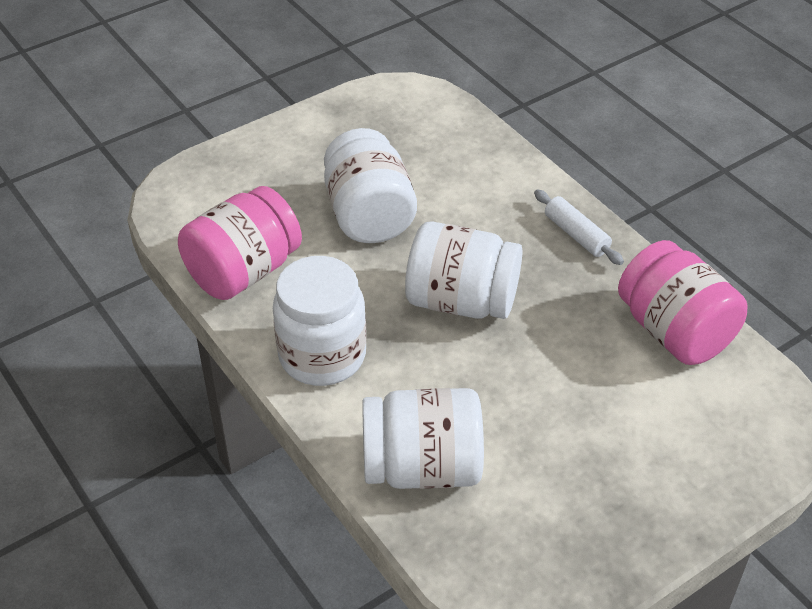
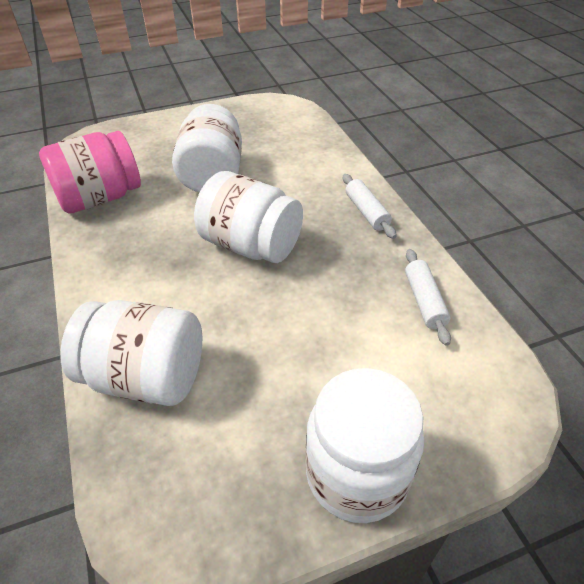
camera: 15 degrees right, 0 degrees up
(322, 356) = (119, 267): white jar -> white jar (357, 474)
(674, 331) = (424, 301): pink jar -> white rolling pin

